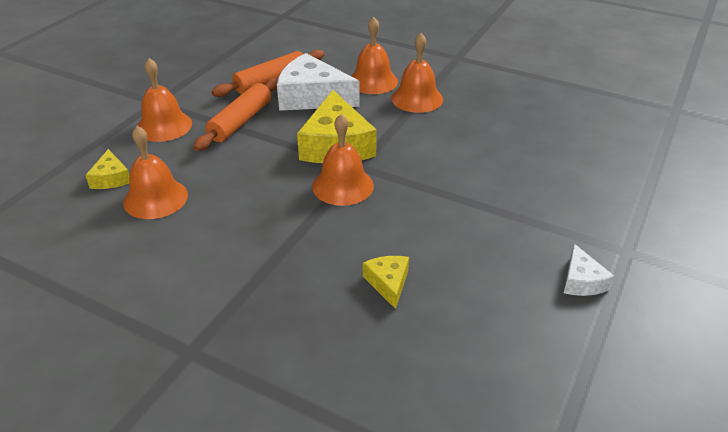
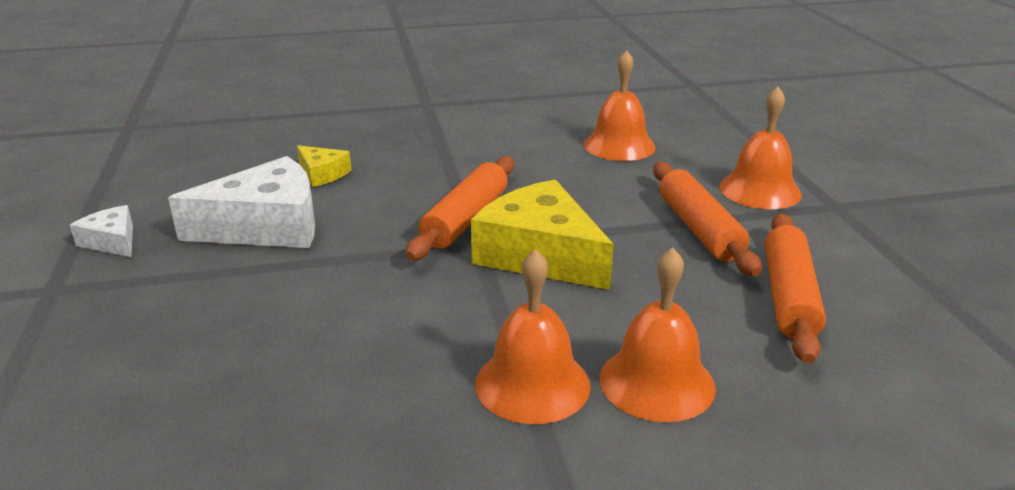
camera: 140 degrees right, 10 degrees down
(111, 178) = (688, 141): yellow cheese -> none
(312, 97) = (688, 302): white cheese -> white cheese (266, 226)
(343, 186) = (465, 219): orange bell -> orange rolling pin

